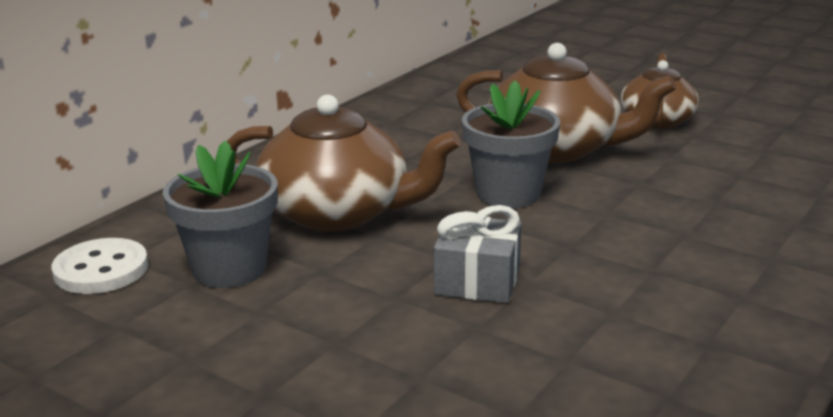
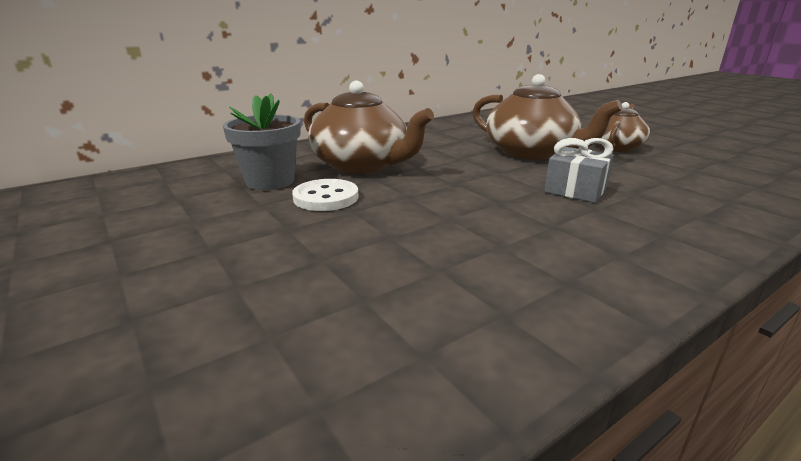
camera: 20 degrees right, 0 degrees up
(101, 269) = (203, 171): white button -> white button (326, 197)
(477, 280) = (415, 211): grey gift -> grey gift (575, 190)
(508, 194) = (479, 170): grey flower pot -> none

